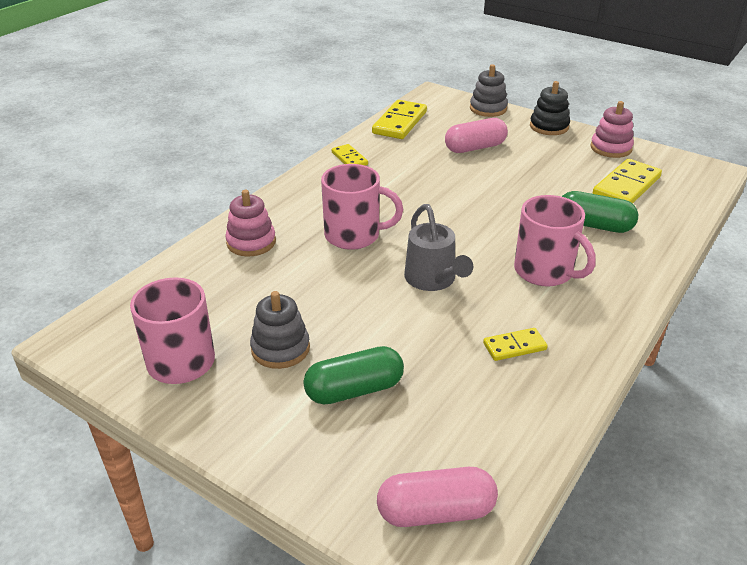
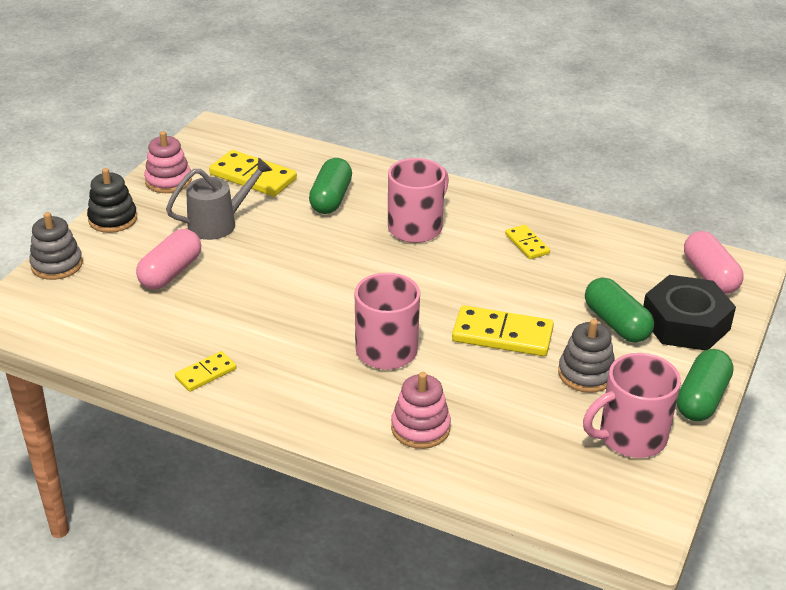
camera: 100 degrees left, 0 degrees up
(208, 430) = (701, 399): none -> green capsule
(340, 454) = (685, 323): none -> black nut
(399, 122) = (97, 338): yellow domino -> yellow domino (502, 335)
(433, 280) = (450, 290): grey watering can -> grey watering can (219, 223)
(475, 148) = (171, 272): pink capsule -> pink capsule turned 60 degrees clockwise

